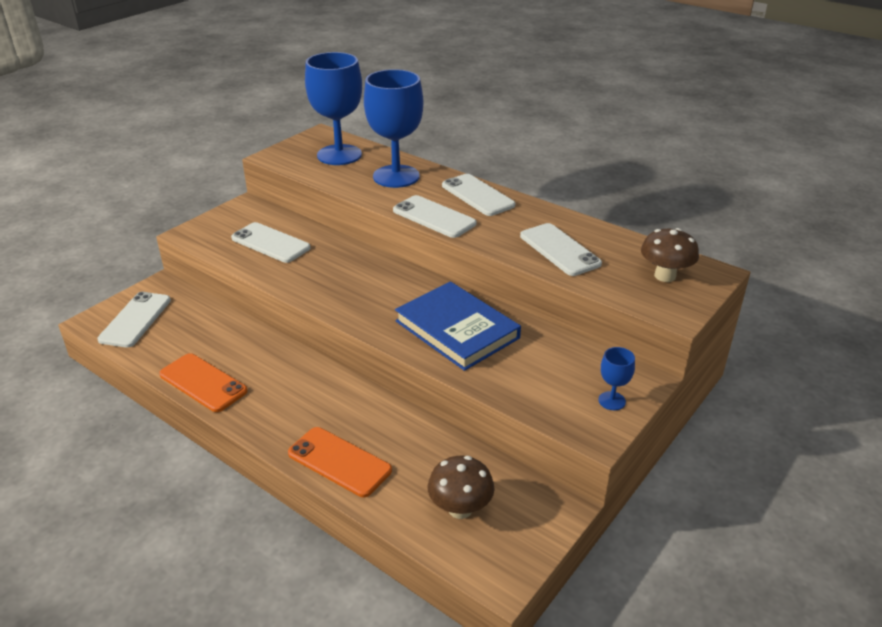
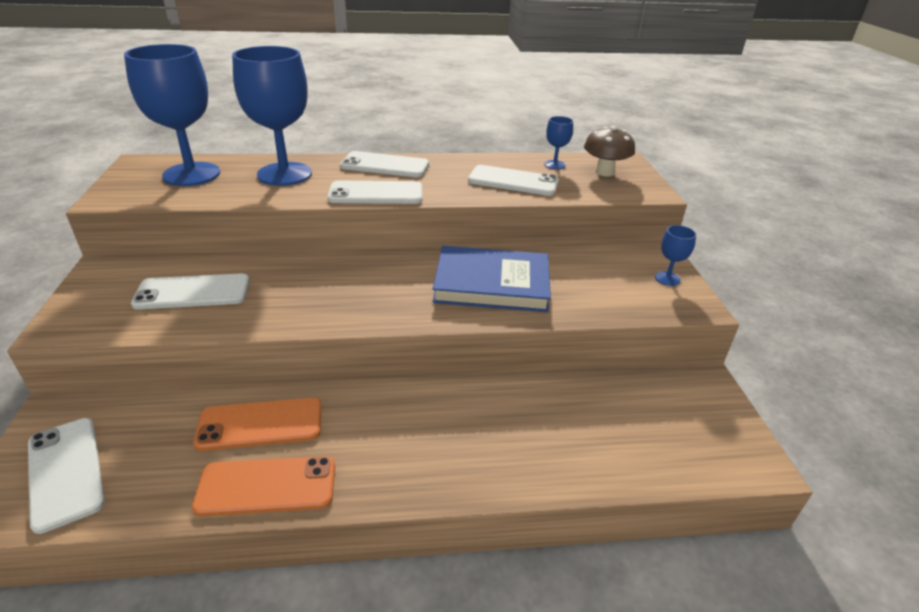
camera: 45 degrees left, 0 degrees up
(339, 462) = (518, 465): orange phone -> orange phone (260, 424)
(460, 509) = (658, 432): brown mushroom -> none
(627, 250) = (554, 165): none -> blue goblet

